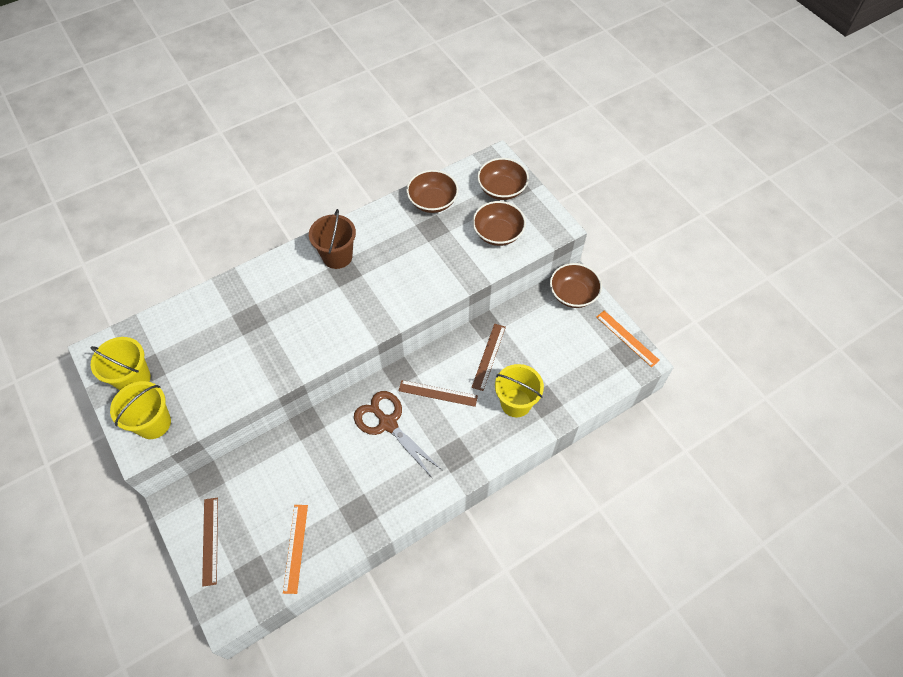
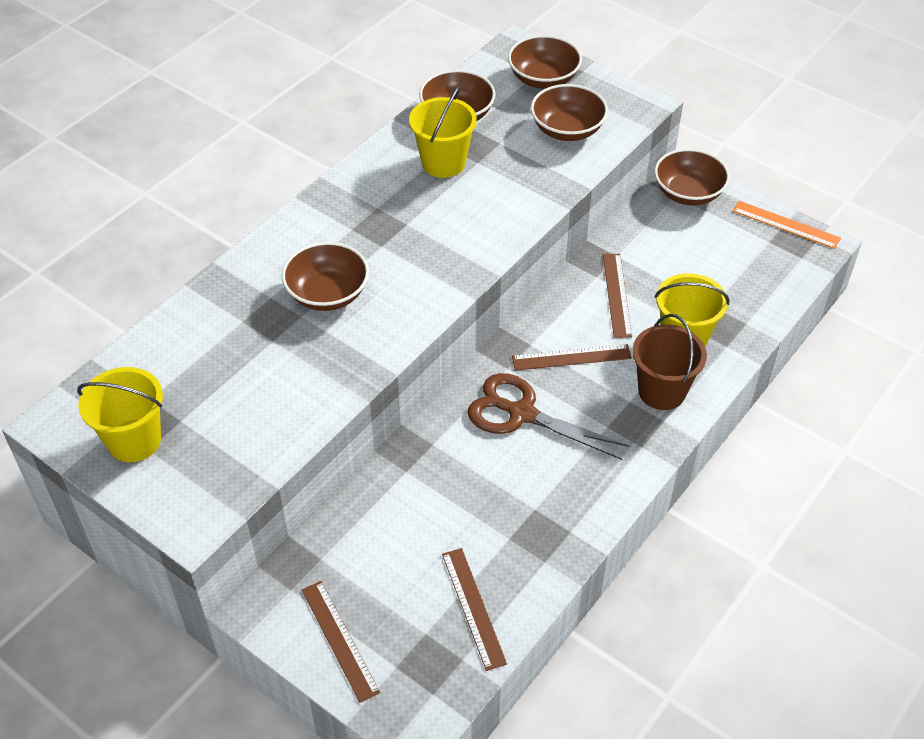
camera: 20 degrees left, 10 degrees down
(153, 423) = (197, 487): yellow bucket -> yellow bucket (443, 163)
(290, 311) = (327, 294): none -> brown bowl
(295, 548) = (473, 607): orange ruler -> brown ruler
(337, 256) = (359, 211): brown bucket -> brown bucket (662, 391)

